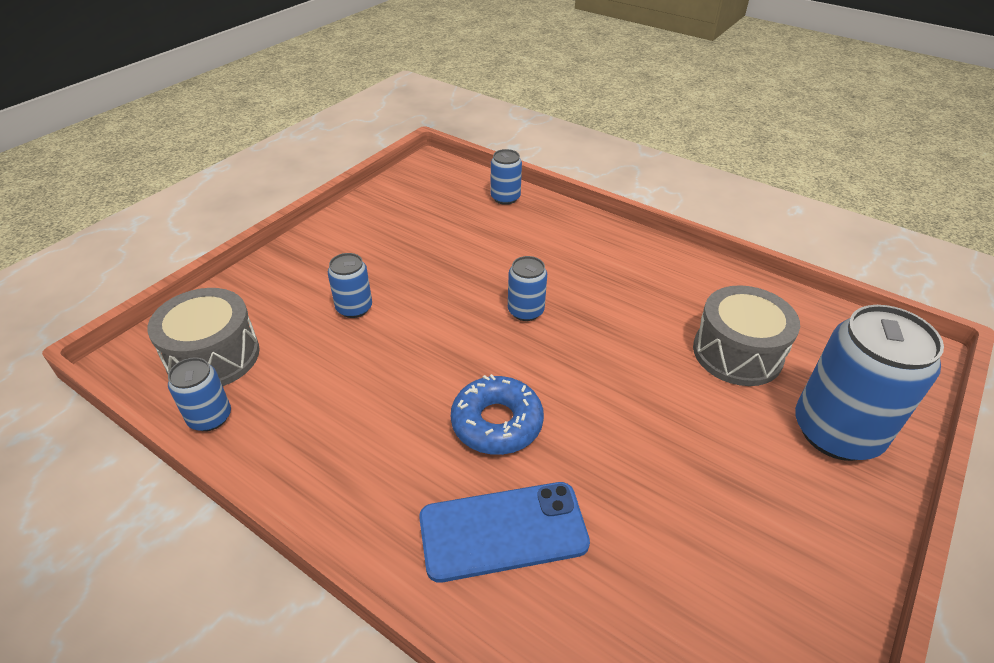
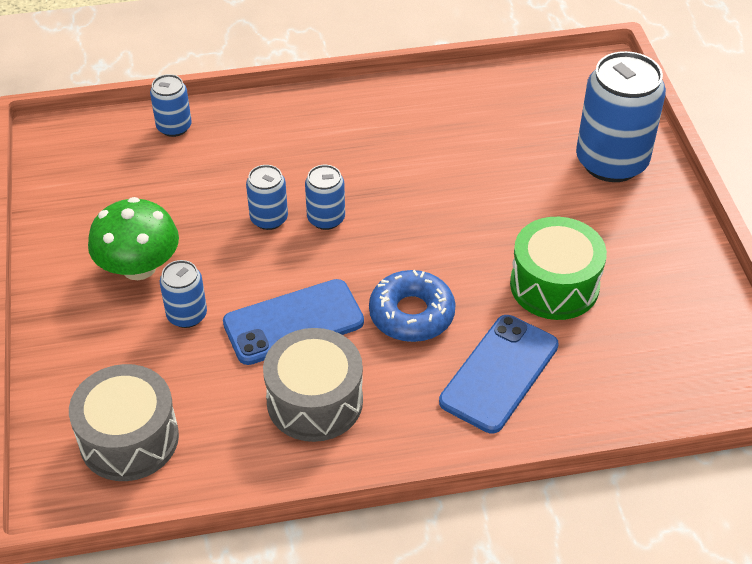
camera: 45 degrees left, 5 degrees up
(210, 417) = (202, 476): blue can -> blue can (269, 219)
(371, 261) = (139, 267): none -> green mushroom
(408, 363) = (293, 322): none -> blue phone
(649, 496) = (554, 285): none -> green drum
(737, 353) = (504, 147): grey drum -> grey drum (315, 401)

